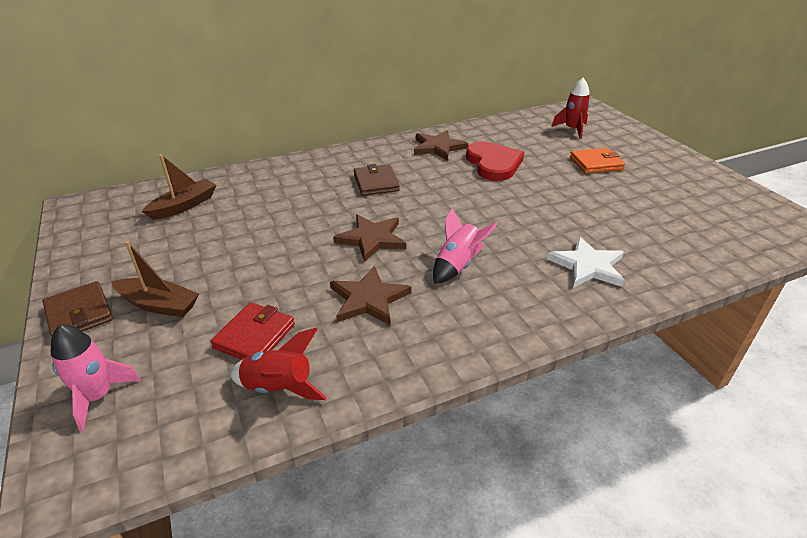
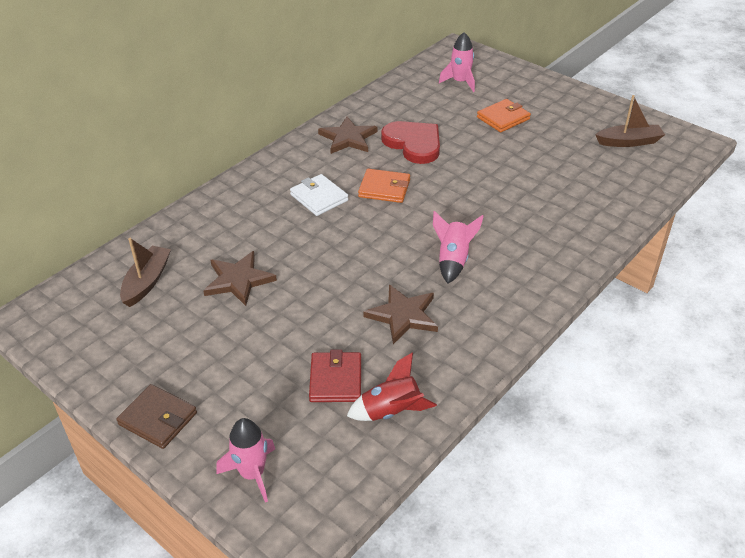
camera: 25 degrees left, 5 degrees up
(159, 305) = (225, 384): brown boat -> brown boat (629, 142)
(371, 239) = (361, 259): brown star -> brown star (238, 280)
(376, 183) = (319, 197): brown wallet -> white wallet
(439, 190) = (384, 188): none -> orange wallet
(572, 129) = (460, 82): red rocket -> pink rocket
(587, 266) = (553, 227): white star -> none

